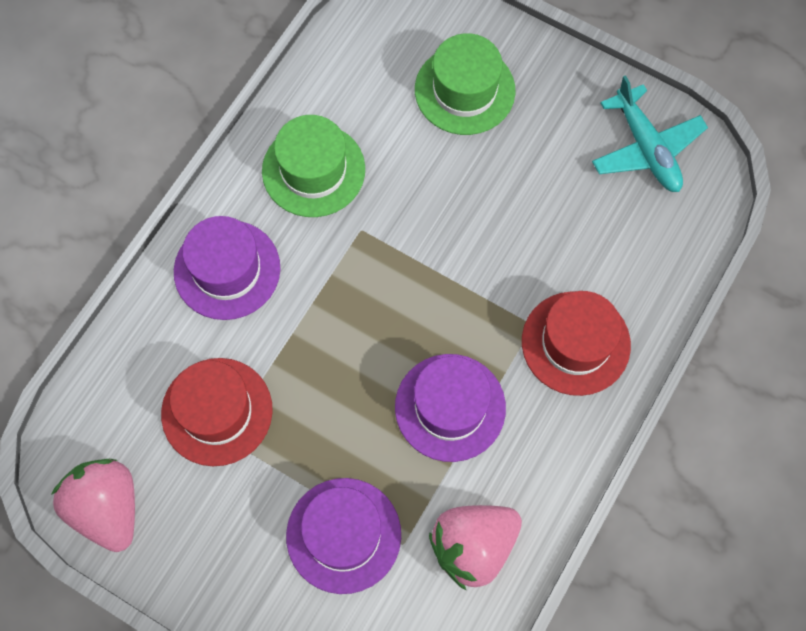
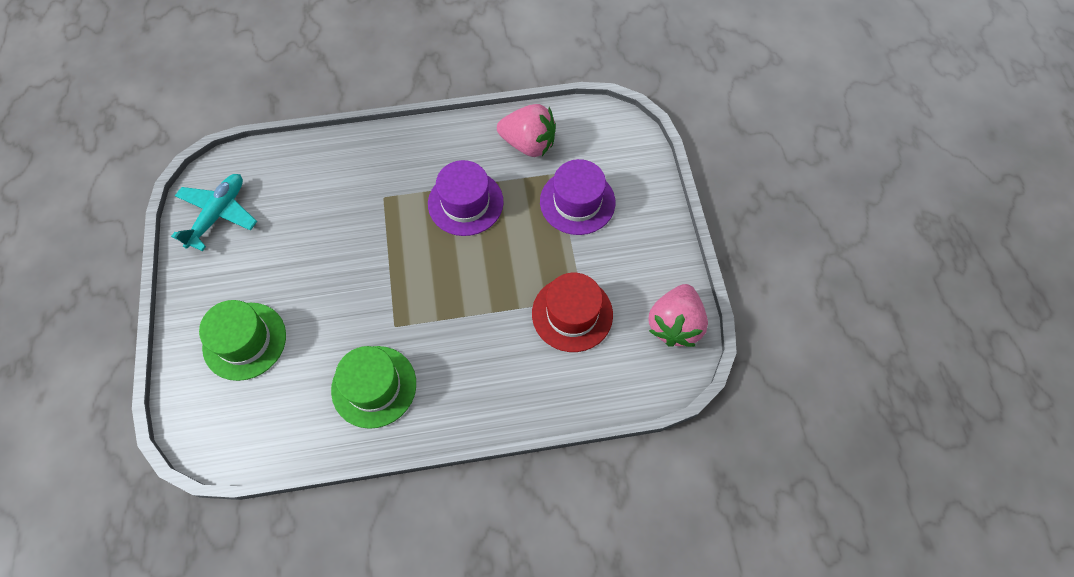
camera: 130 degrees left, 5 degrees down
(227, 270) = (484, 381): purple hat -> none
(575, 343) = (377, 171): red hat -> none

